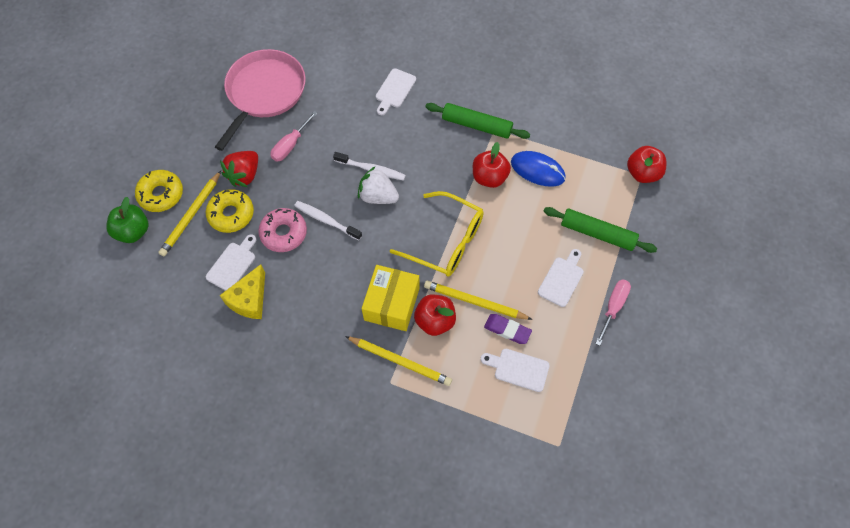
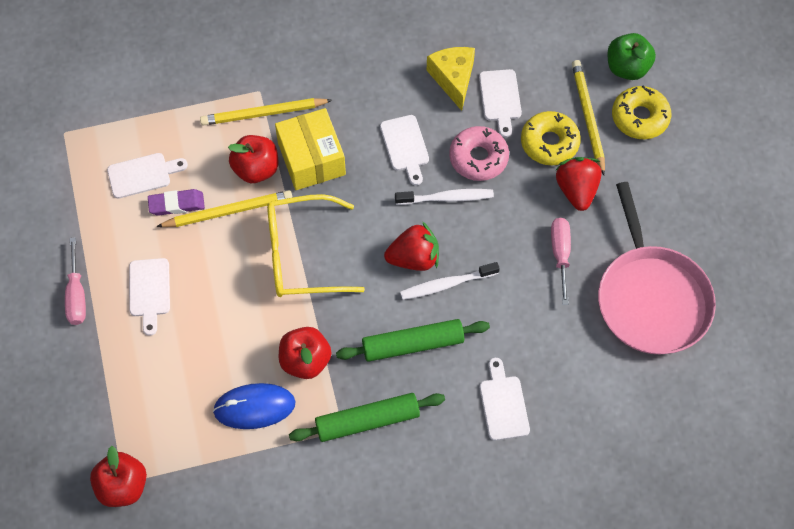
camera: 145 degrees right, 0 degrees up
(323, 272) = (405, 146): none -> white cutting board
(378, 196) = (414, 258): white strawberry -> red strawberry
(597, 233) = (138, 370): green rolling pin -> green rolling pin (413, 344)

